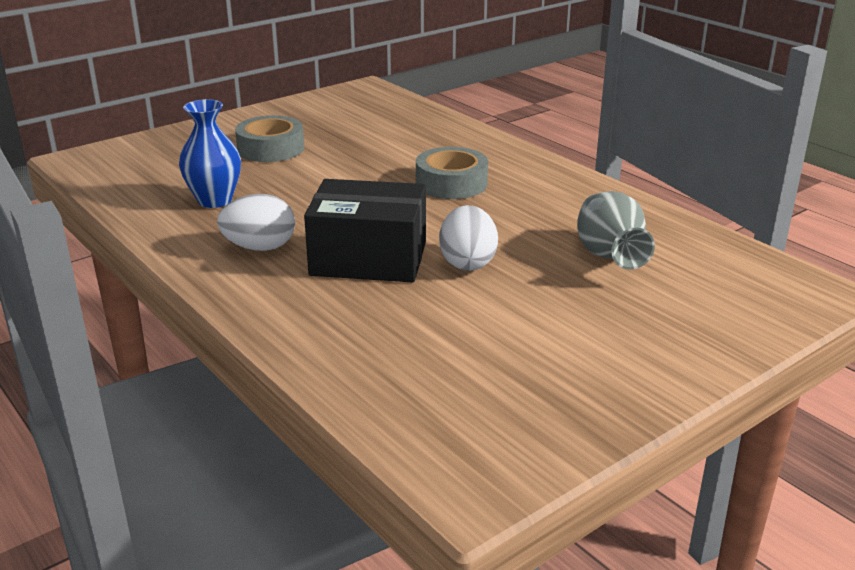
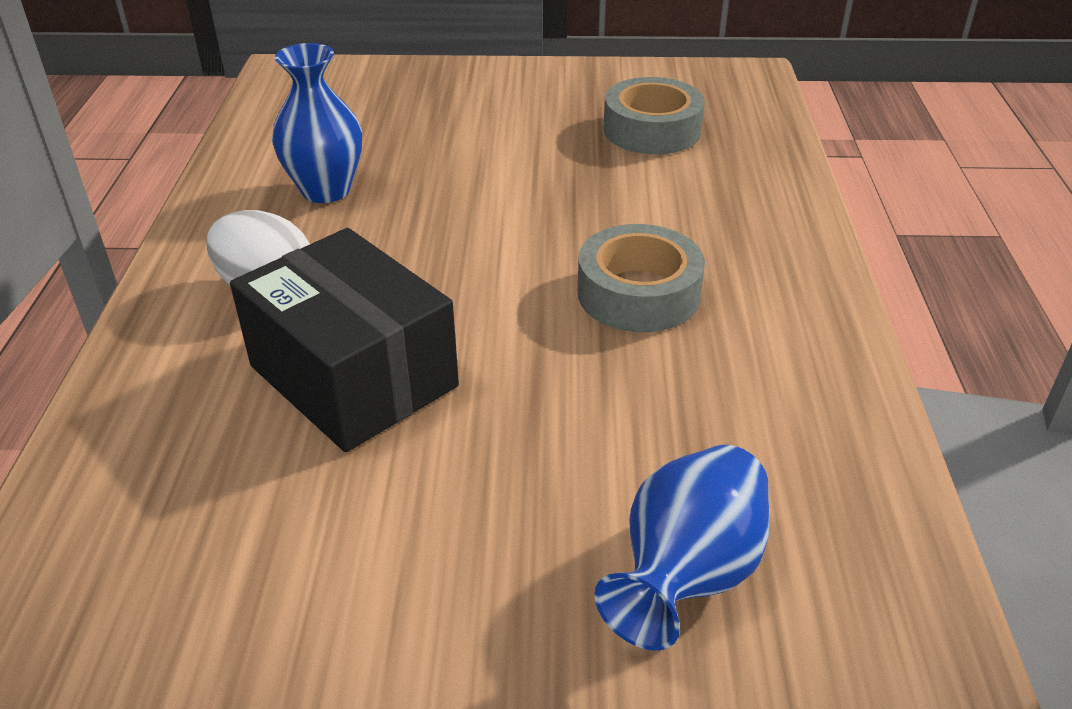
camera: 40 degrees right, 10 degrees up
(271, 149) = (494, 134): grey tape -> grey tape (652, 130)
(467, 262) = (461, 457): white egg -> none
(609, 256) = (686, 575): grey vase -> blue vase

